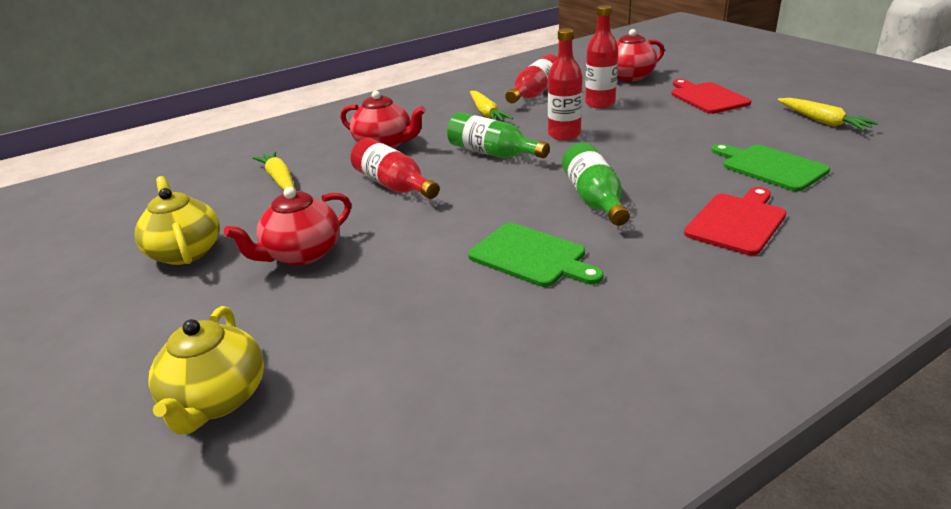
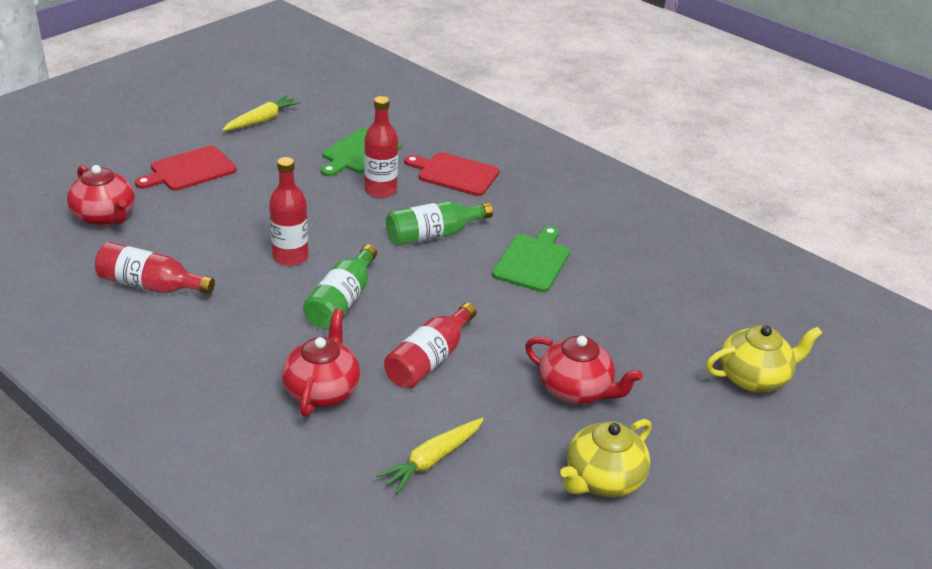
camera: 110 degrees left, 5 degrees up
(486, 114) = (221, 319): yellow carrot -> none
(600, 103) = (197, 236): red bottle -> red bottle (380, 190)

